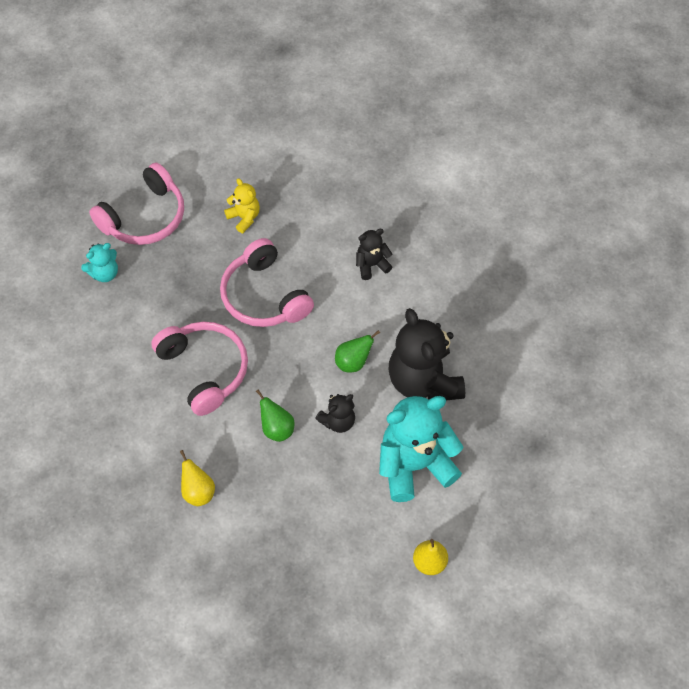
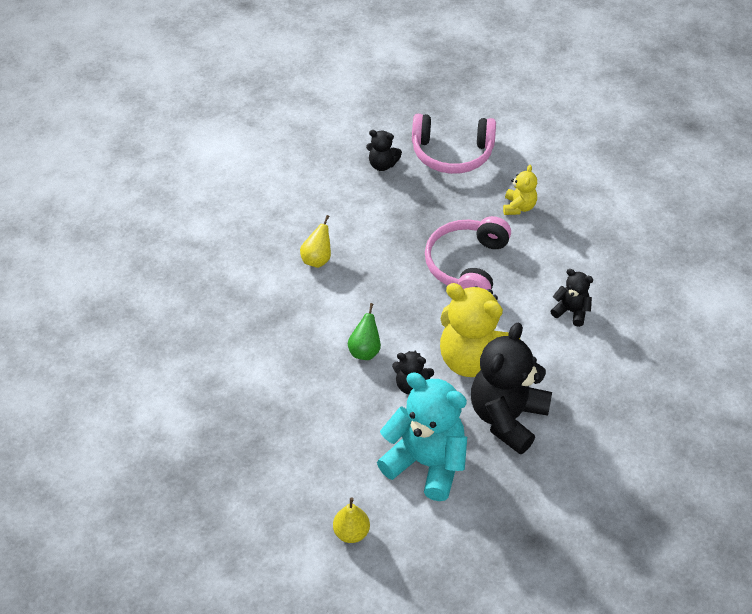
camera: 50 degrees right, 10 degrees down
(104, 273) = (382, 165): turquoise teddy bear -> black teddy bear
(198, 492) = (266, 340): yellow pear -> yellow pear (317, 259)
(205, 370) = (367, 274): pink headphones -> none
(353, 362) = (472, 359): green pear -> yellow teddy bear

